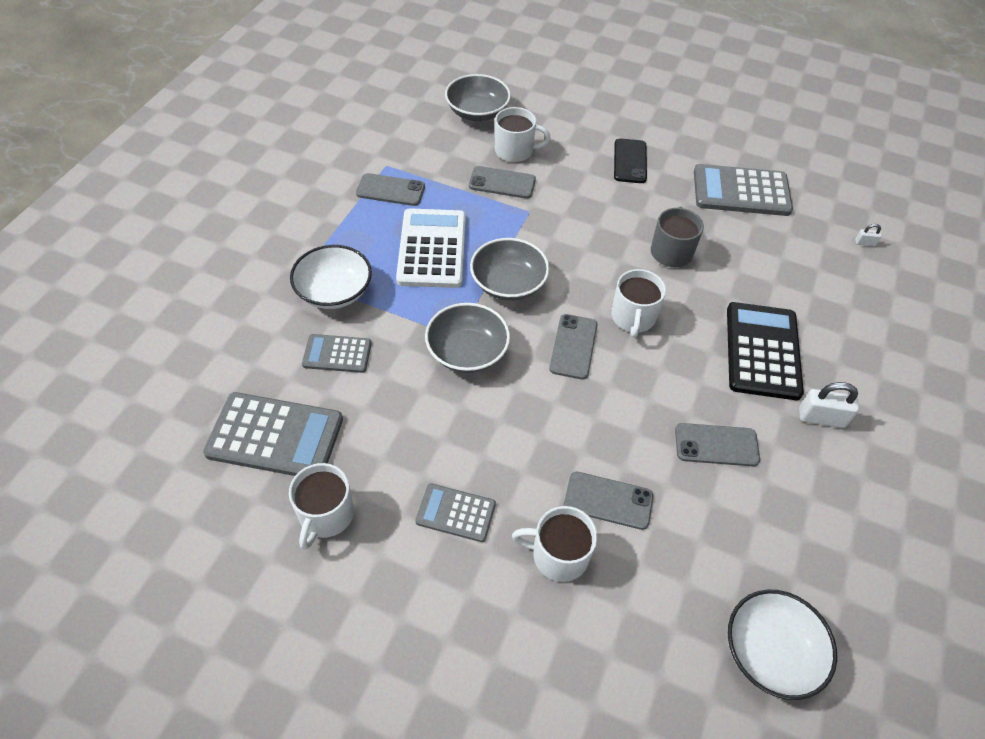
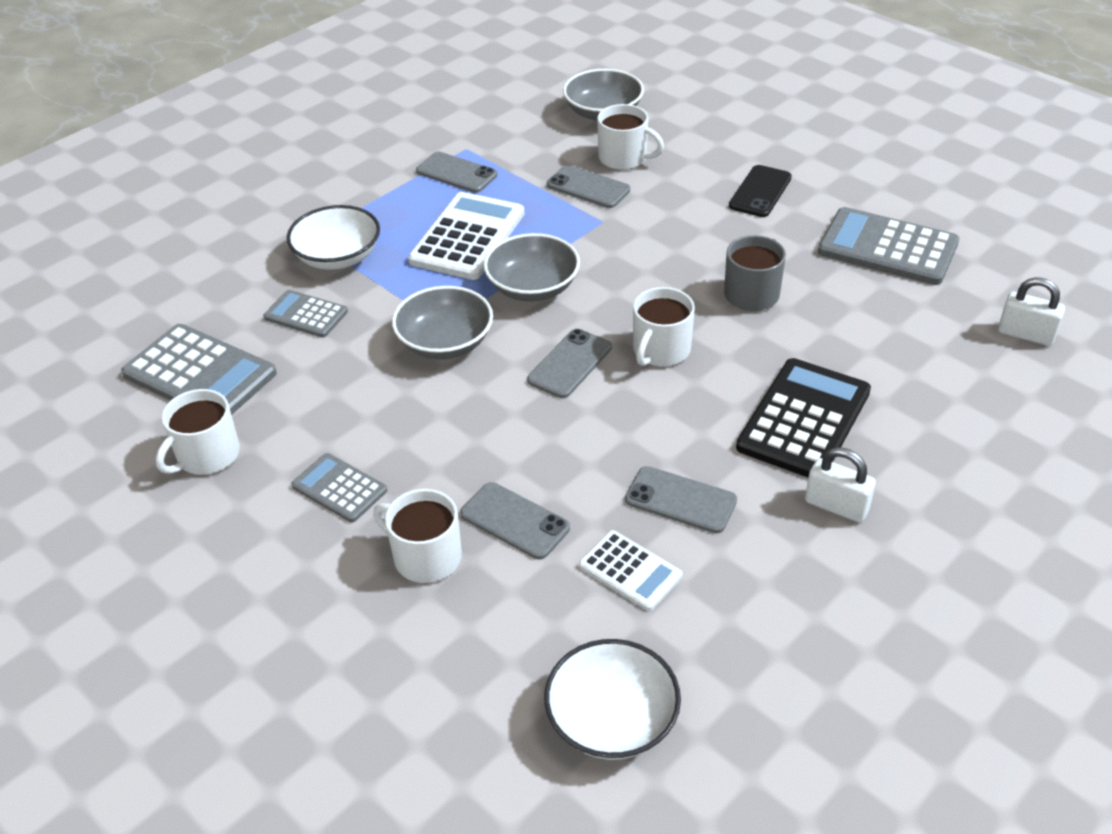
camera: 25 degrees right, 10 degrees down
(714, 518) = (630, 571): none -> white calculator
(864, 243) = (1025, 334): white padlock -> white padlock, size x1.96

